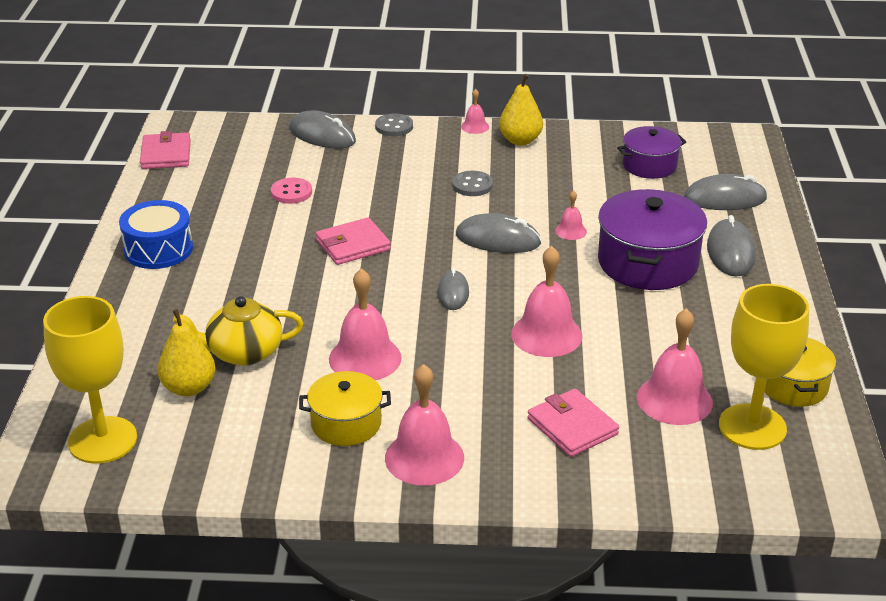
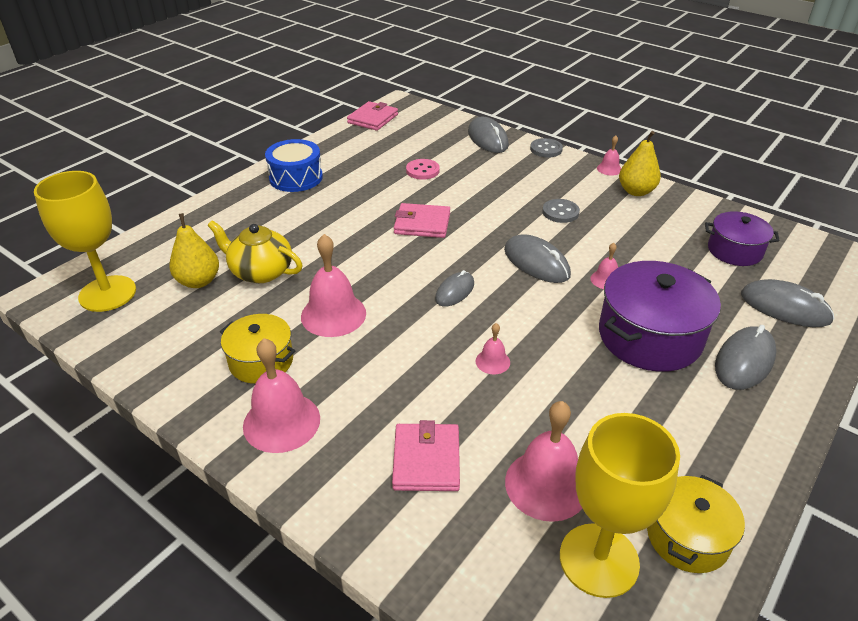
camera: 35 degrees right, 5 degrees up
(546, 334) = (492, 361): pink bell -> pink bell, size x0.50

